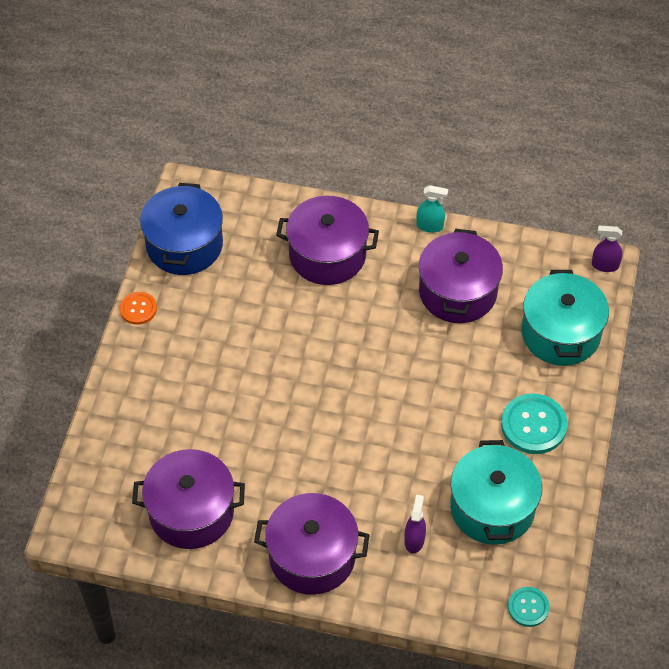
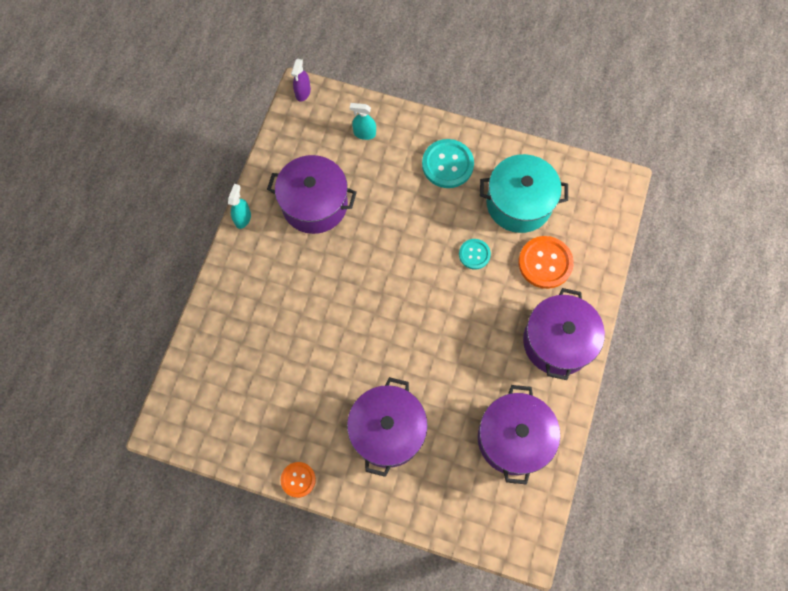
camera: 85 degrees left, 15 degrees up
(184, 245) = (230, 433): blue pot -> none
(327, 255) = (261, 305): purple pot -> purple pot (387, 431)
(414, 540) = (545, 263): purple spray bottle -> orange button
(528, 607) = (603, 189): turquoise button -> turquoise button (474, 254)
(560, 333) = (364, 133): turquoise pot -> turquoise spray bottle

